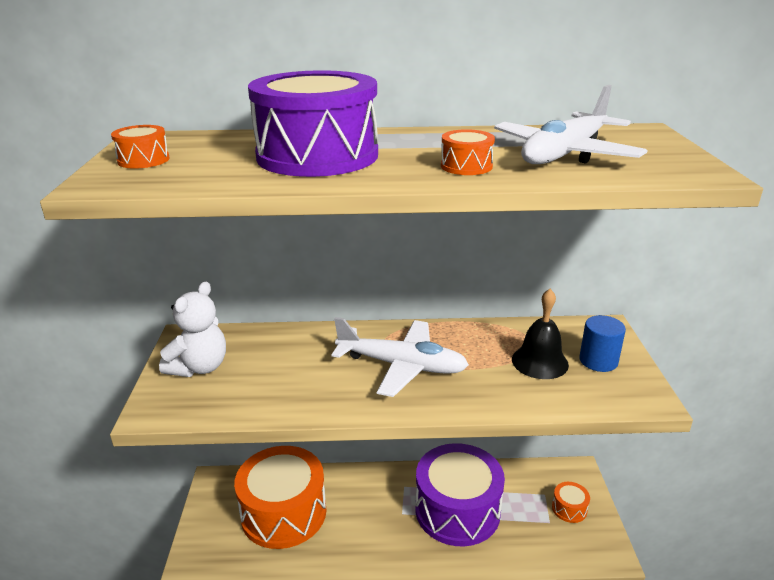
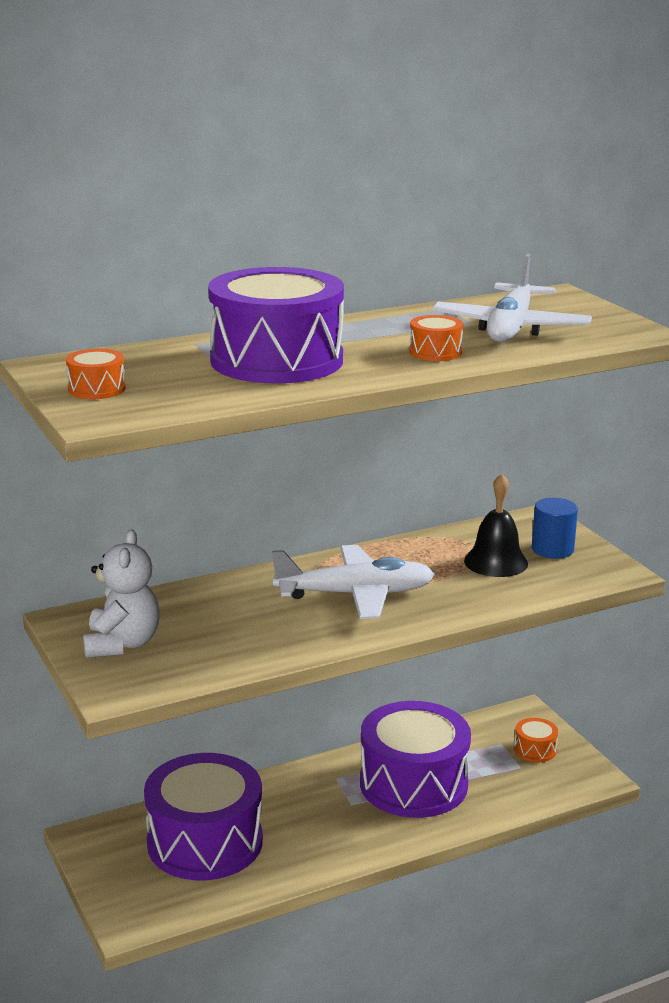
camera: 25 degrees left, 5 degrees down
(283, 512) = (205, 842): orange drum -> purple drum

